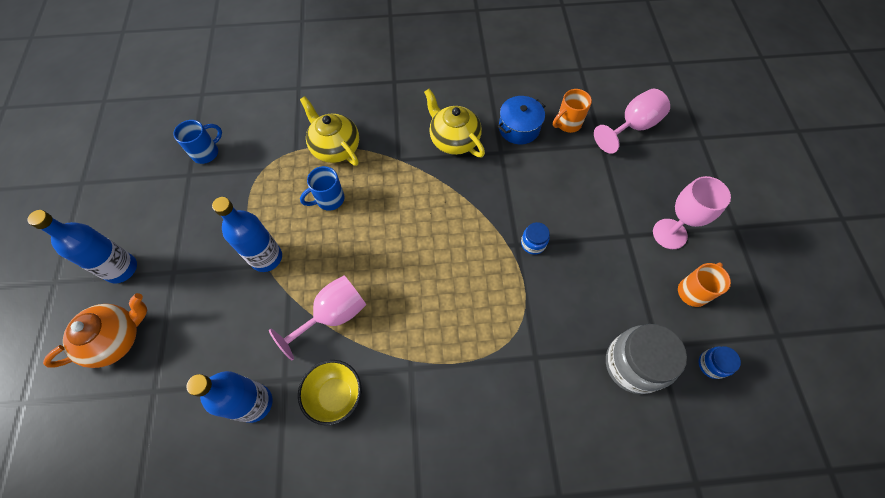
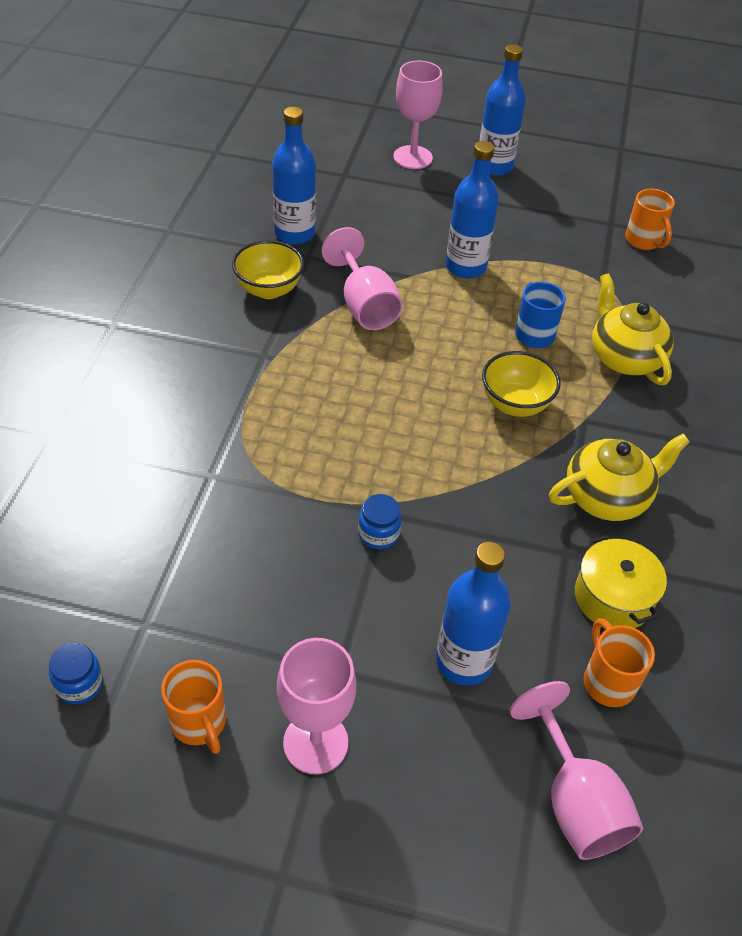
camera: 105 degrees right, 15 degrees down
(116, 339) = (412, 157): orange teapot -> pink goblet
(206, 152) = (643, 241): blue mug -> orange mug
(335, 147) = (624, 357): yellow teapot -> yellow teapot turned 90 degrees counterclockwise
(399, 197) = (515, 404): none -> yellow bowl
(519, 128) = (613, 597): blue pot -> yellow pot
(590, 182) = (464, 661): none -> blue bottle
(633, 364) = (140, 580): grey jar -> none

